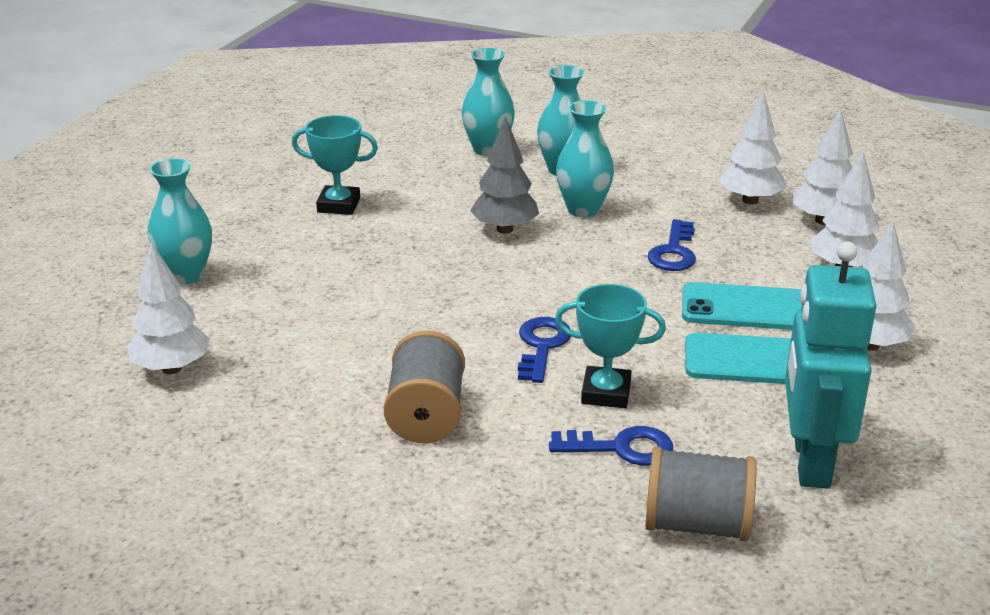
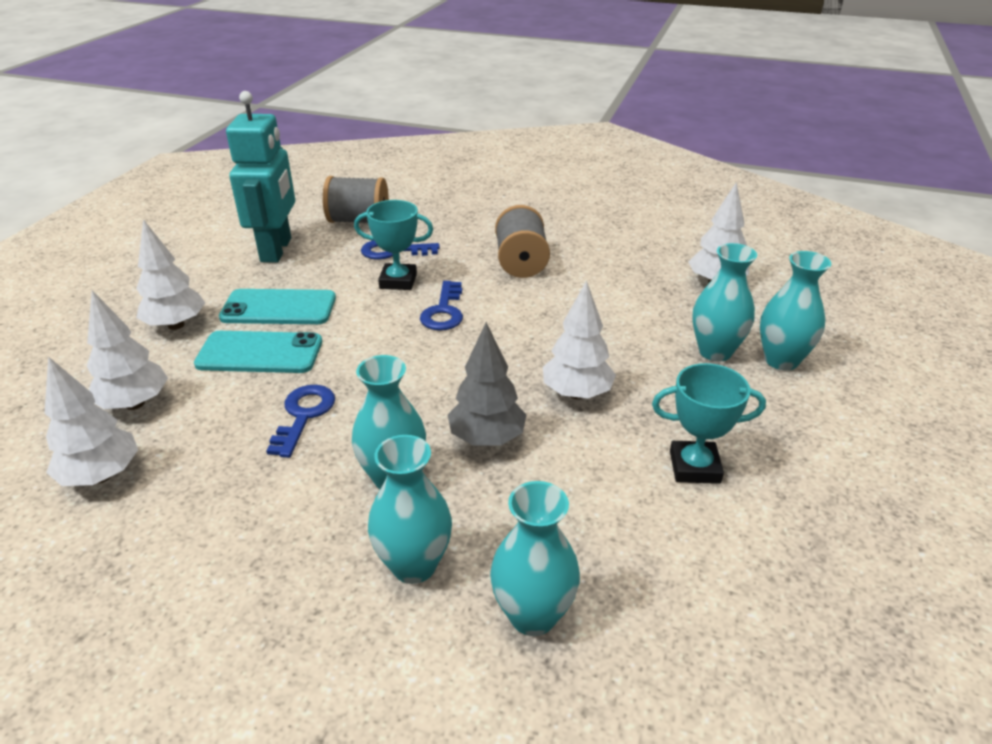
camera: 175 degrees right, 5 degrees up
(247, 286) = (715, 351): none -> turquoise vase
(750, 200) = (171, 510): white tree -> white tree (577, 393)

